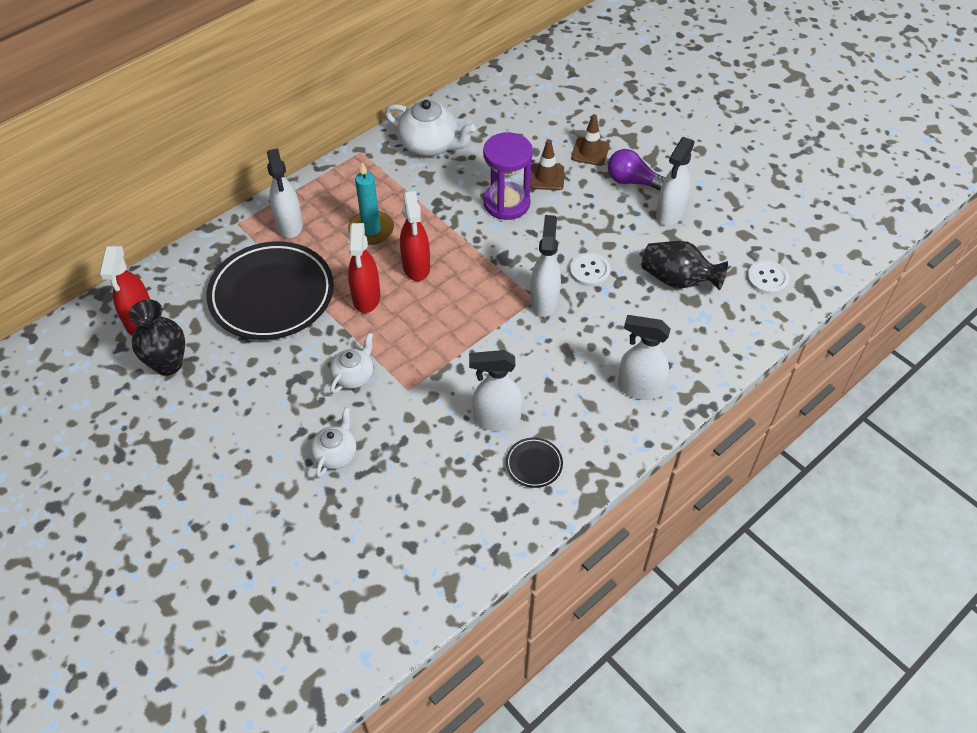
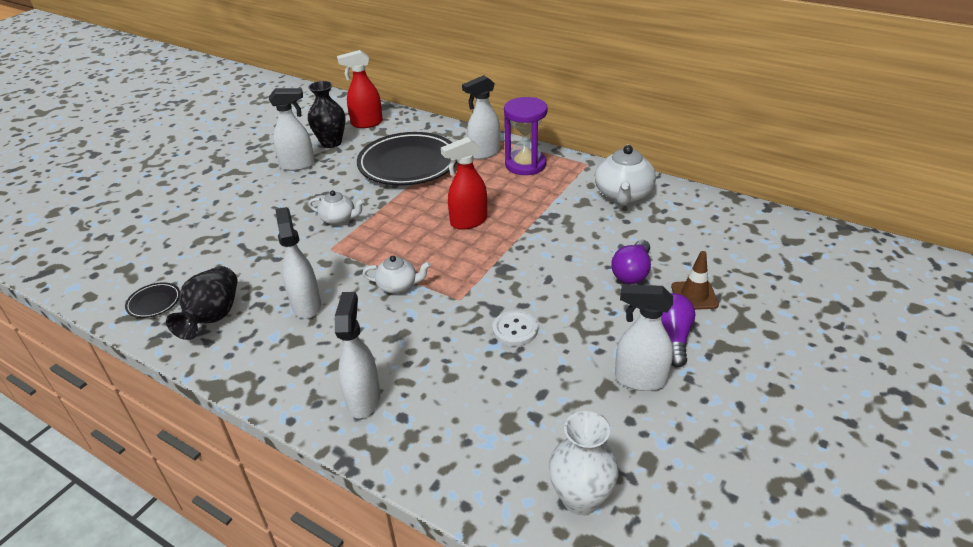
camera: 75 degrees right, 15 degrees down
(336, 453) = (260, 229): white teapot -> white teapot (398, 286)
(366, 298) = (422, 205): red spray bottle -> none
(371, 230) = (499, 190): turquoise candle -> none
(506, 203) = (577, 255): purple hourglass -> purple hourglass (525, 165)
(534, 464) = (257, 339): black plate -> black plate (154, 303)
(544, 301) = (459, 306): white spray bottle -> white spray bottle (298, 165)
(546, 177) = (632, 272): brown traffic cone -> purple light bulb
(677, 280) = (535, 405): black vase -> black vase (213, 317)
(767, 278) = (580, 498): white button -> white vase

